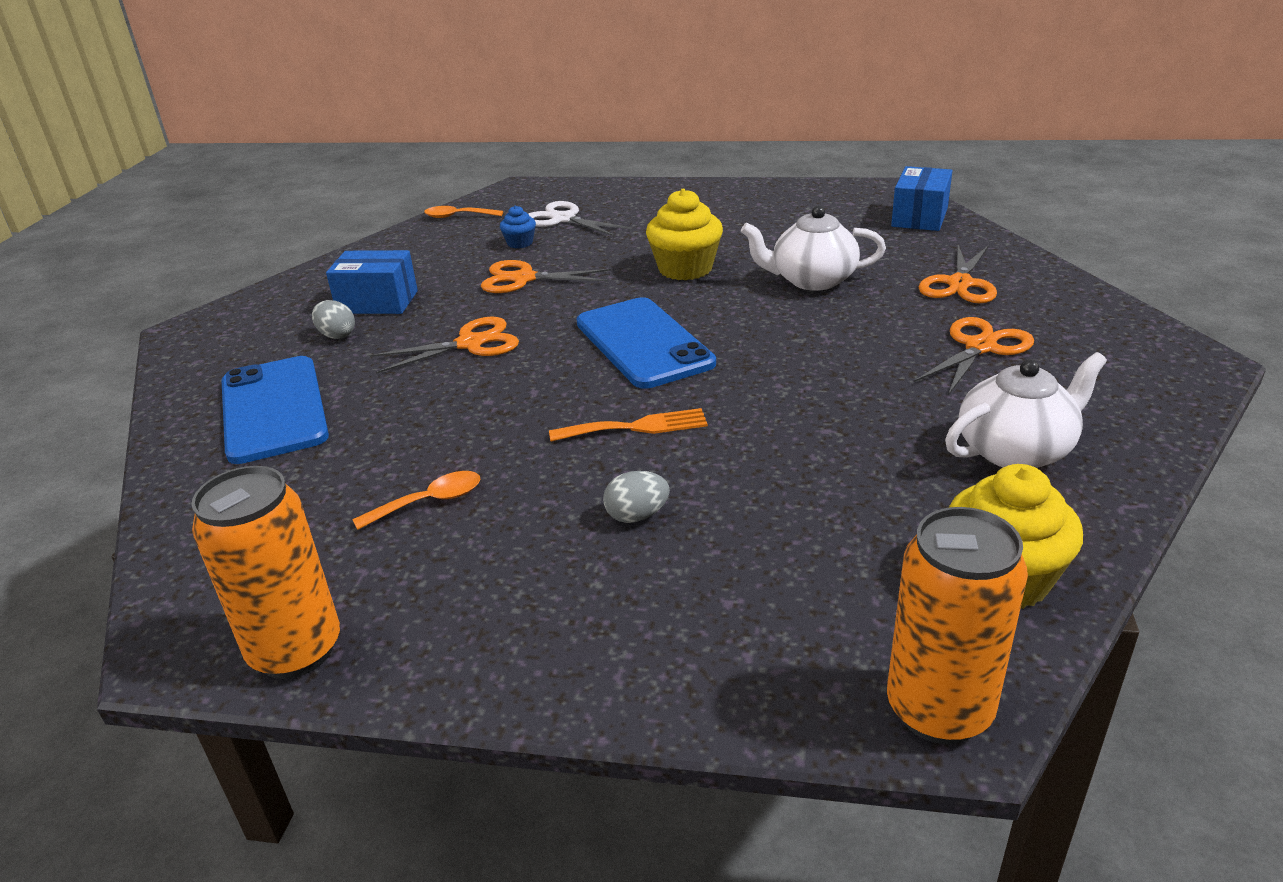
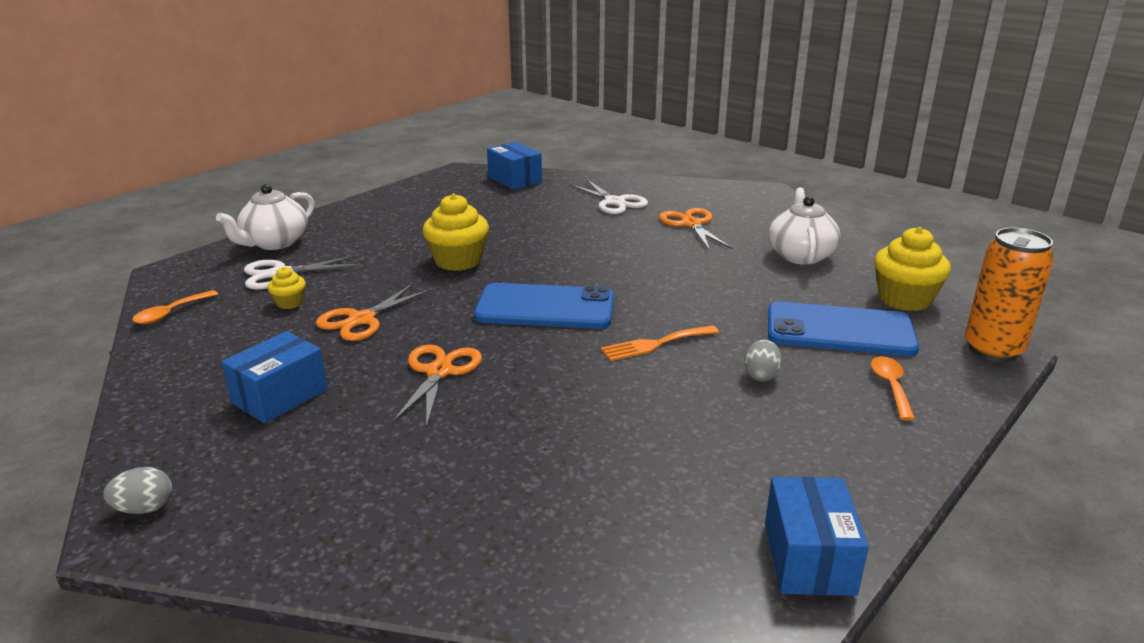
camera: 60 degrees left, 5 degrees down
(273, 409) = (411, 500): blue phone -> blue phone (839, 330)
(296, 650) = (808, 558): orange can -> blue box
(337, 335) = (312, 433): grey egg -> grey egg (144, 508)
(429, 502) = (664, 451): orange spoon -> orange spoon (891, 386)
(520, 243) = (290, 303): blue cupcake -> yellow cupcake
(636, 427) = (655, 344): orange fork -> orange fork turned 135 degrees counterclockwise
(811, 280) = (544, 233): white teapot -> white teapot (274, 243)
(960, 284) = (614, 202): orange scissors -> white scissors

